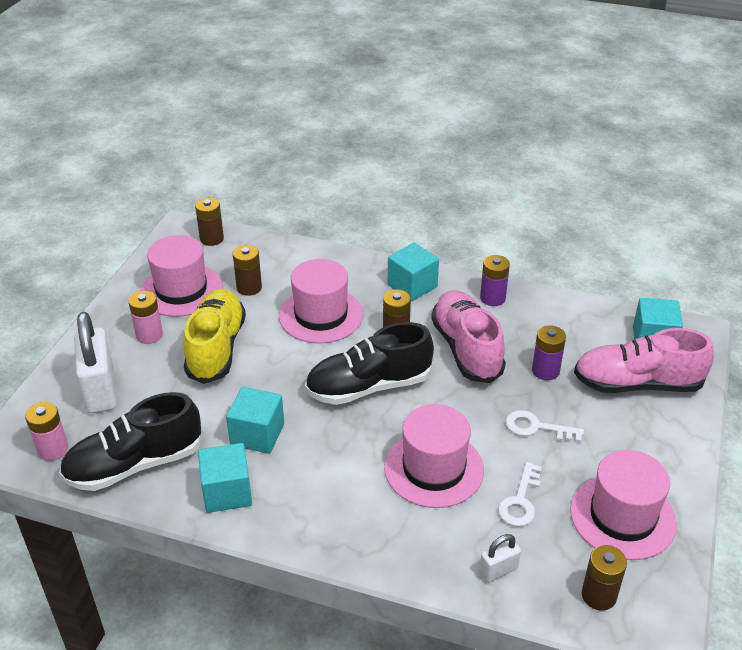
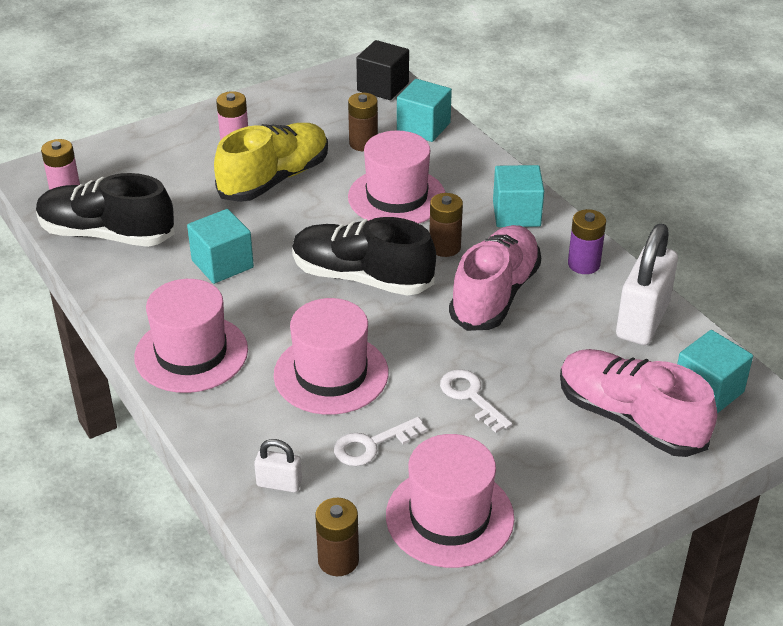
camera: 40 degrees right, 0 degrees up
(100, 391) = (148, 166): white padlock -> white padlock (642, 320)
(181, 290) = (304, 118): pink hat -> pink hat (191, 353)
(211, 239) = (383, 87): brown battery -> black cube
(227, 492) = (146, 293): turquoise cube -> turquoise cube (423, 127)
(545, 371) = (548, 355): purple battery -> none

